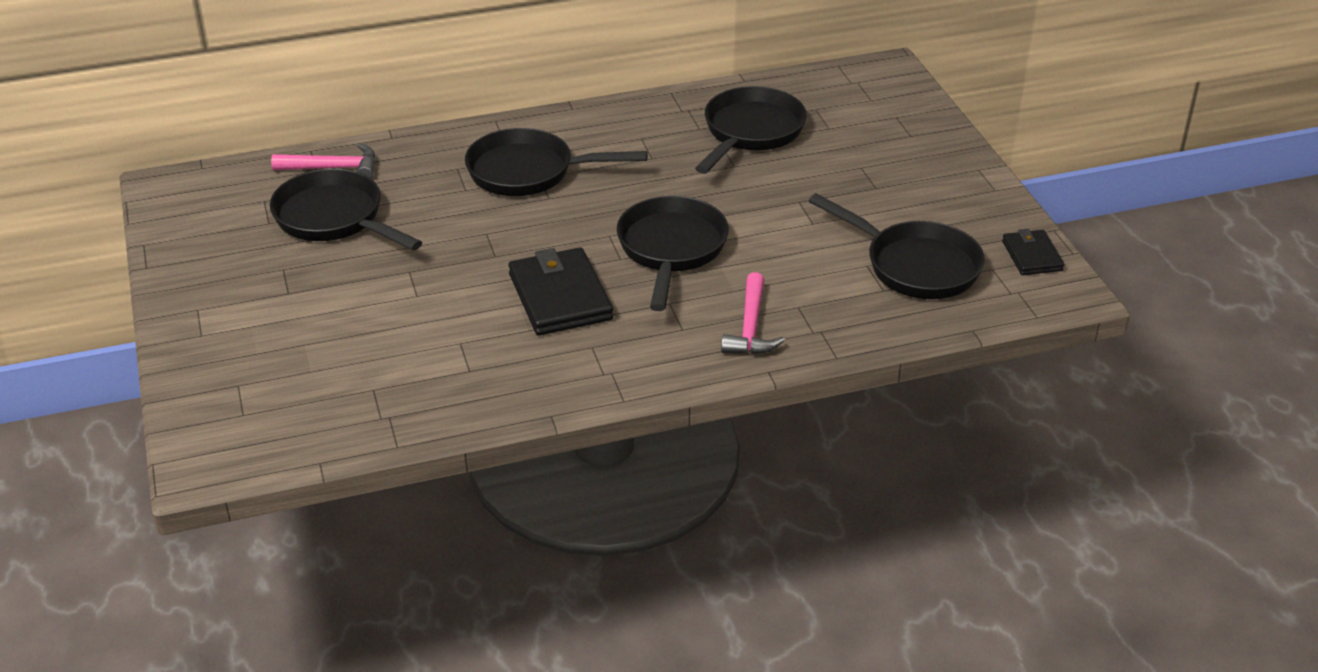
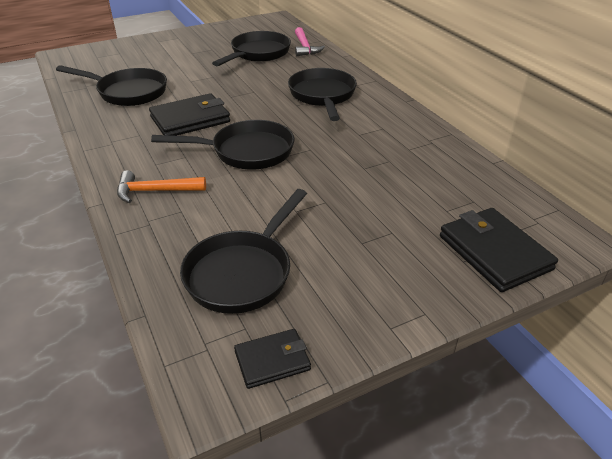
camera: 80 degrees right, 0 degrees up
(750, 132) = (415, 171): black pan -> black pan (128, 92)
(751, 327) = (155, 191): pink hammer -> orange hammer
(900, 116) = (494, 252): none -> black wallet

